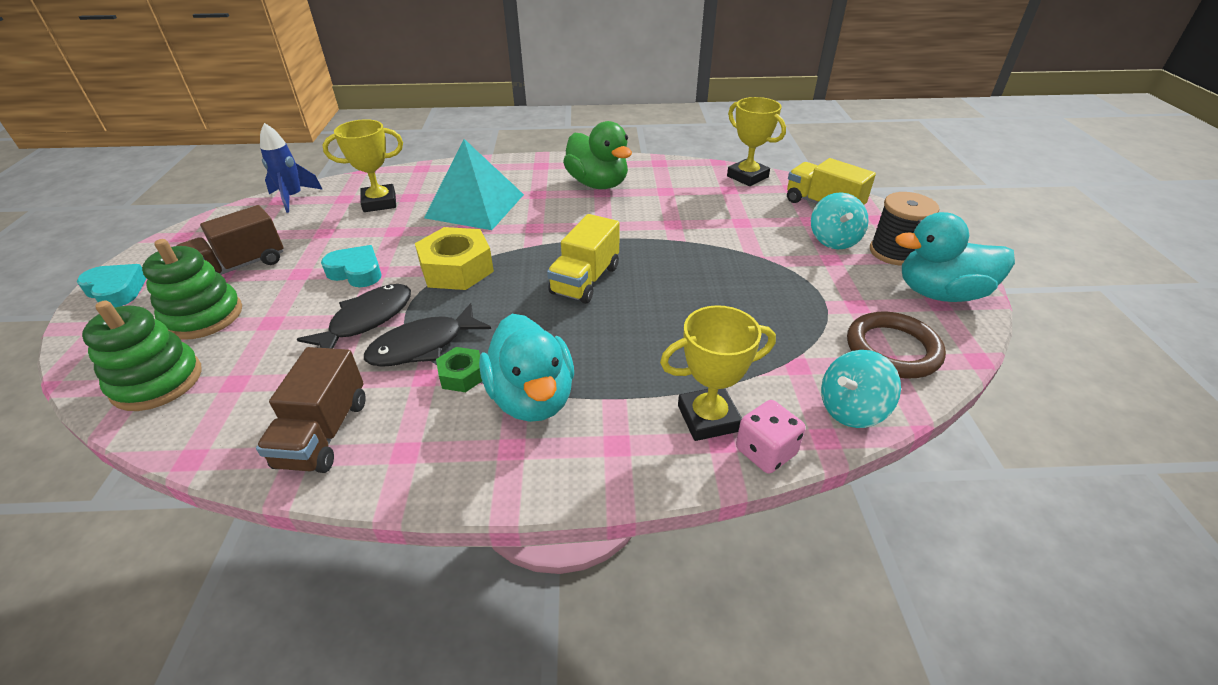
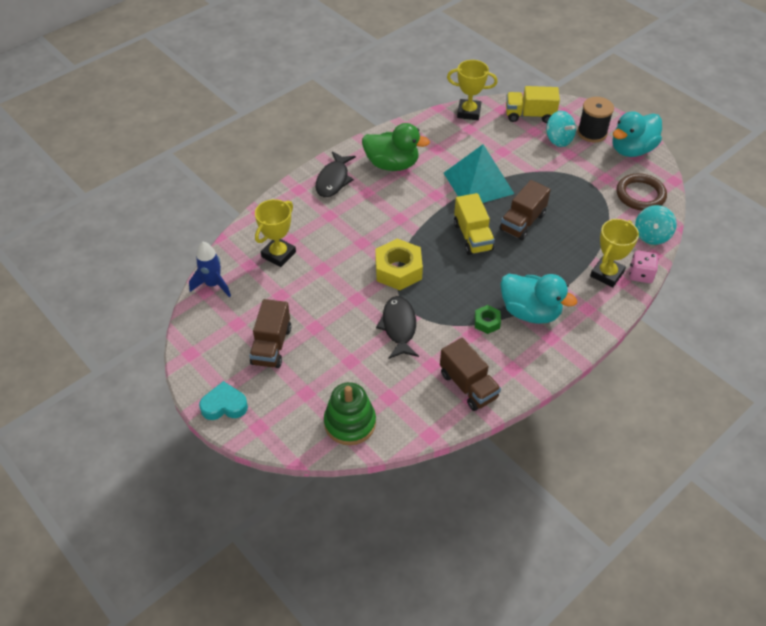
camera: 40 degrees left, 10 degrees up
(203, 316) = (308, 382): green stacking toy -> none
(356, 272) = (346, 306): turquoise heart -> none
(423, 345) = (447, 321): black fish -> black fish (333, 180)
(475, 206) = (342, 222): turquoise pyramid -> turquoise pyramid (478, 183)
(668, 296) = (522, 222): none -> brown truck

